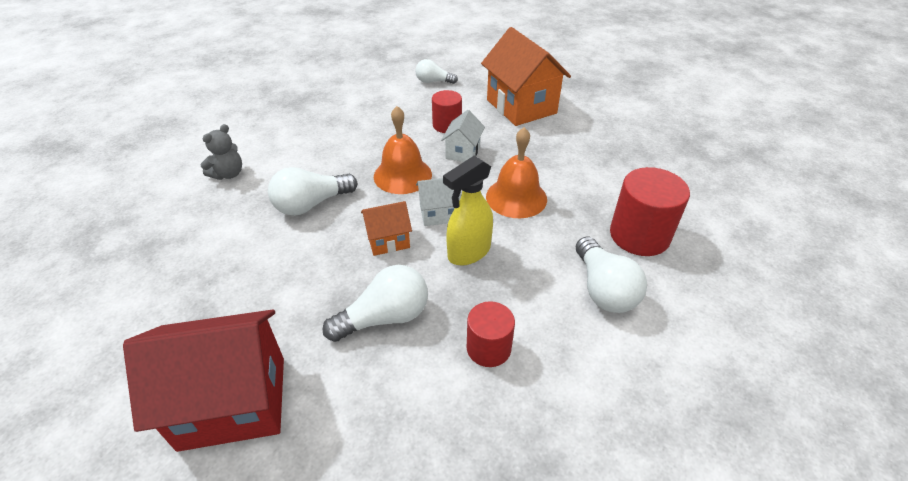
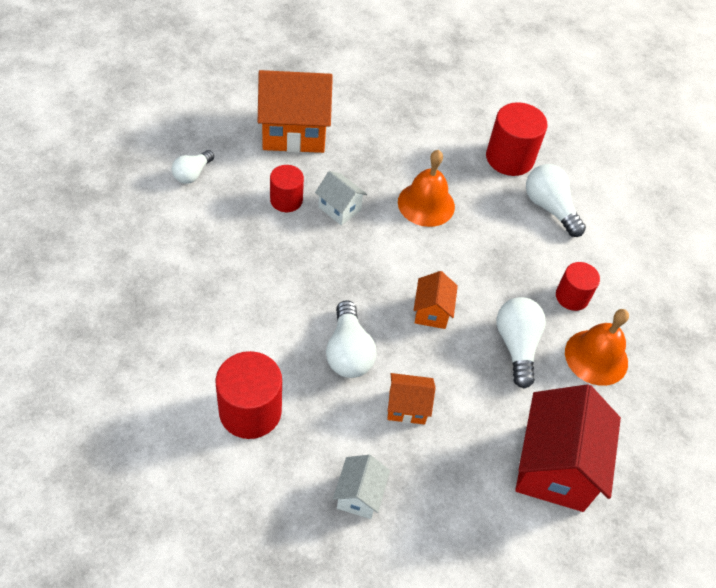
camera: 70 degrees left, 10 degrees up
(228, 174) = (250, 411): grey teddy bear -> red cylinder
(267, 258) = (407, 407): none -> orange house
(402, 175) = (346, 267): orange bell -> orange bell (596, 357)
(439, 213) = (416, 263): white house -> white house (359, 495)
(468, 252) = (474, 265): yellow spray bottle -> none
(603, 289) = (550, 208): white light bulb -> white light bulb turned 135 degrees counterclockwise

